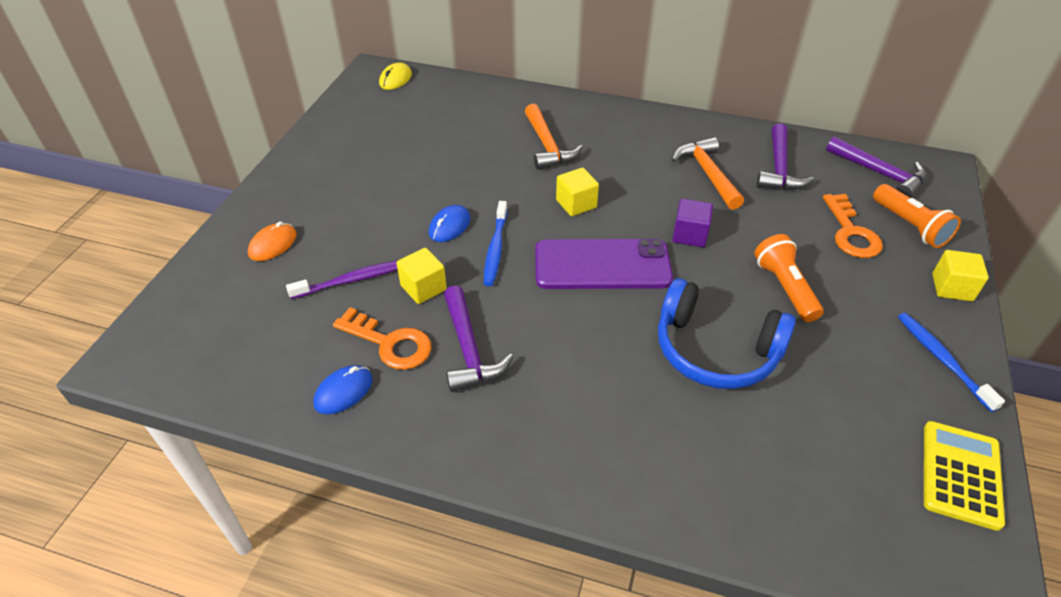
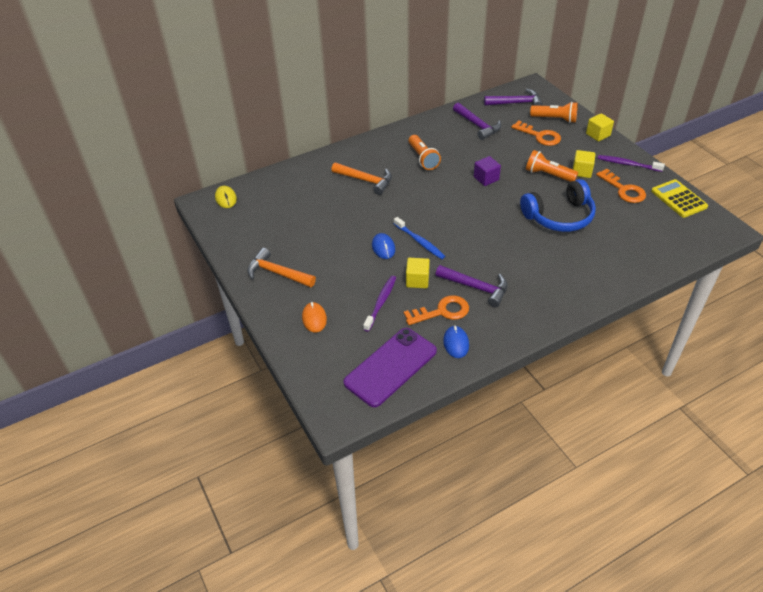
camera: 45 degrees left, 0 degrees up
(576, 204) = (421, 198): yellow cube -> yellow cube (581, 171)
(602, 265) = (472, 215): purple phone -> purple phone (390, 367)
(648, 163) = (423, 158): none -> orange flashlight
(707, 174) = (454, 147): orange hammer -> orange hammer (277, 273)
(877, 389) = (624, 190): none -> orange key
(942, 359) = (627, 164): blue toothbrush -> purple toothbrush

